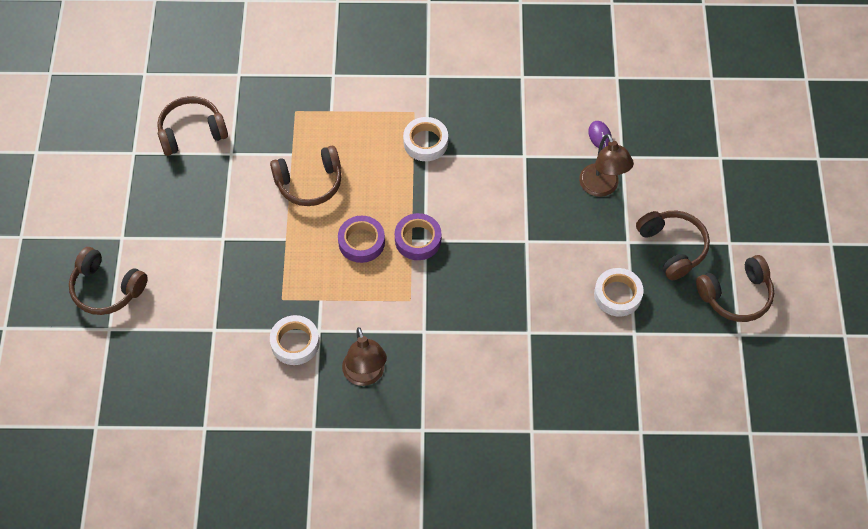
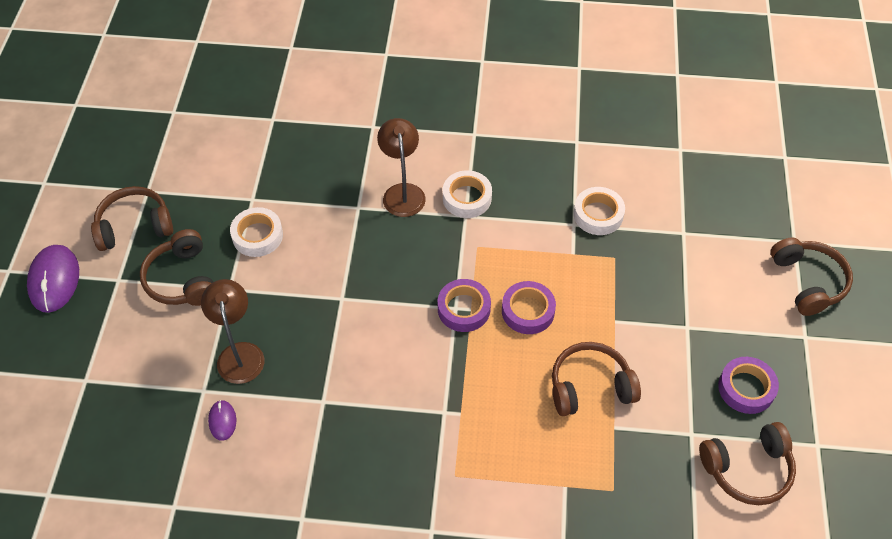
camera: 175 degrees left, 5 degrees down
(107, 288) = (808, 282): brown headphones -> brown headphones turned 45 degrees clockwise
(181, 191) = (746, 388): none -> purple tape
(365, 375) = (526, 181): brown lamp -> brown lamp (402, 192)
(425, 142) = (443, 430): white tape -> white tape (467, 198)
(785, 238) = (54, 280): none -> purple mouse

